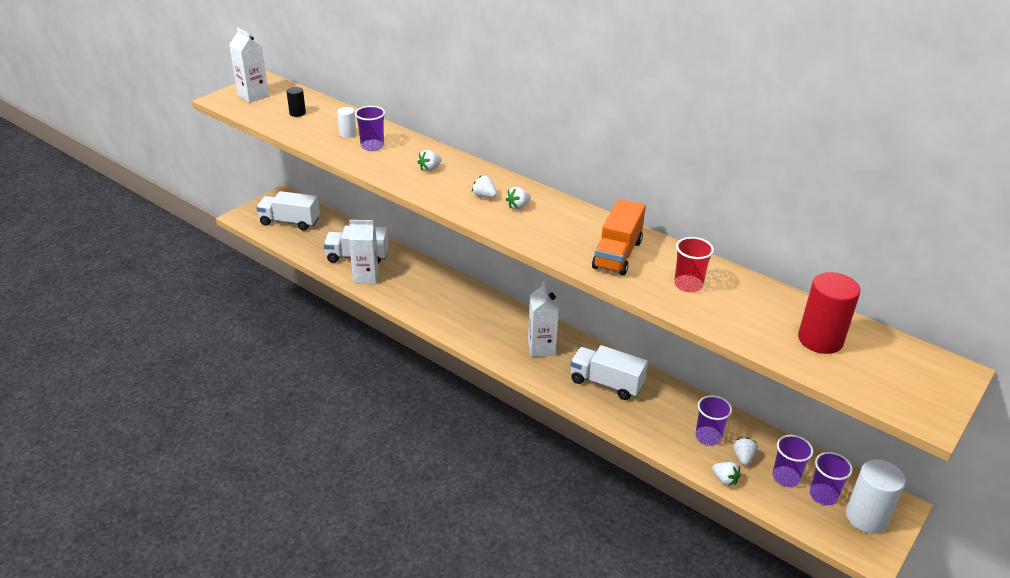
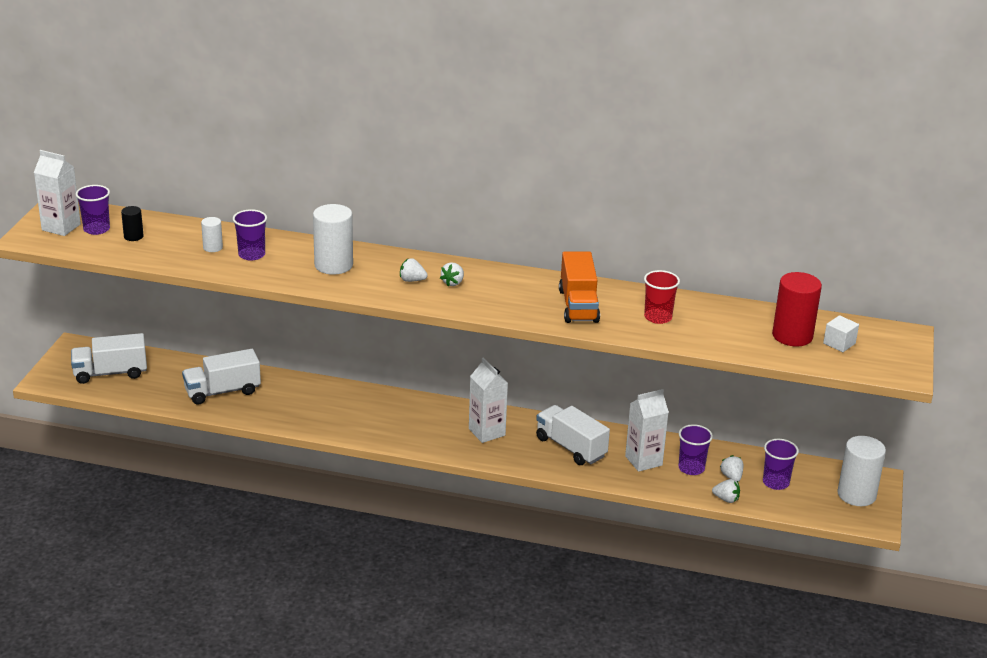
camera: 25 degrees left, 5 degrees down
(366, 277) = (249, 410): white carton -> white carton (643, 461)
(429, 169) = (333, 265): white strawberry -> white cylinder
(606, 383) = (571, 447): white truck -> white truck turned 45 degrees clockwise
(823, 495) = (813, 488): purple cup -> purple cup (96, 229)
(869, 362) = (839, 343): none -> white cube

